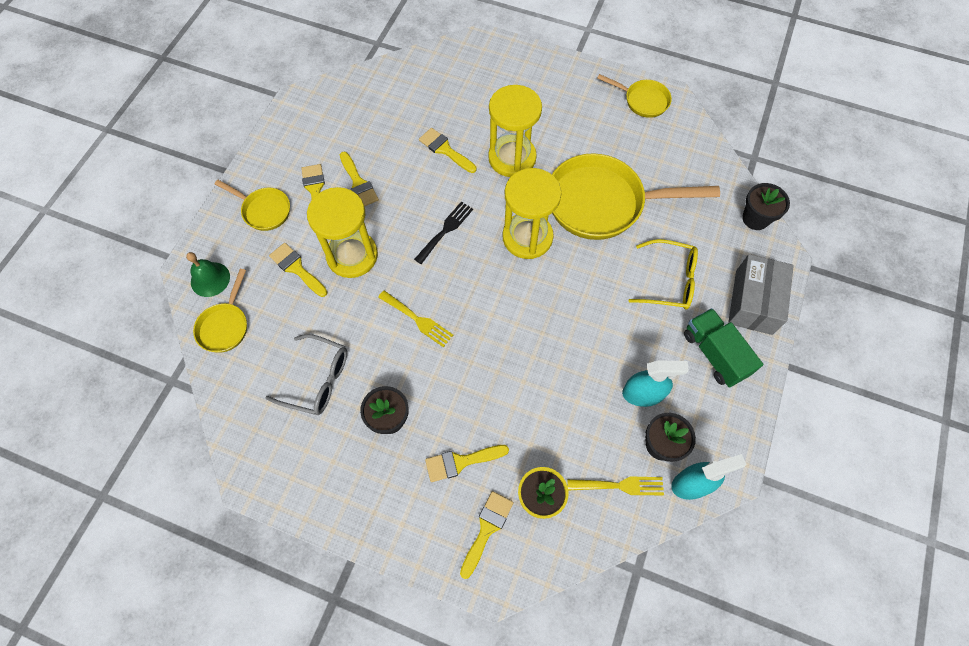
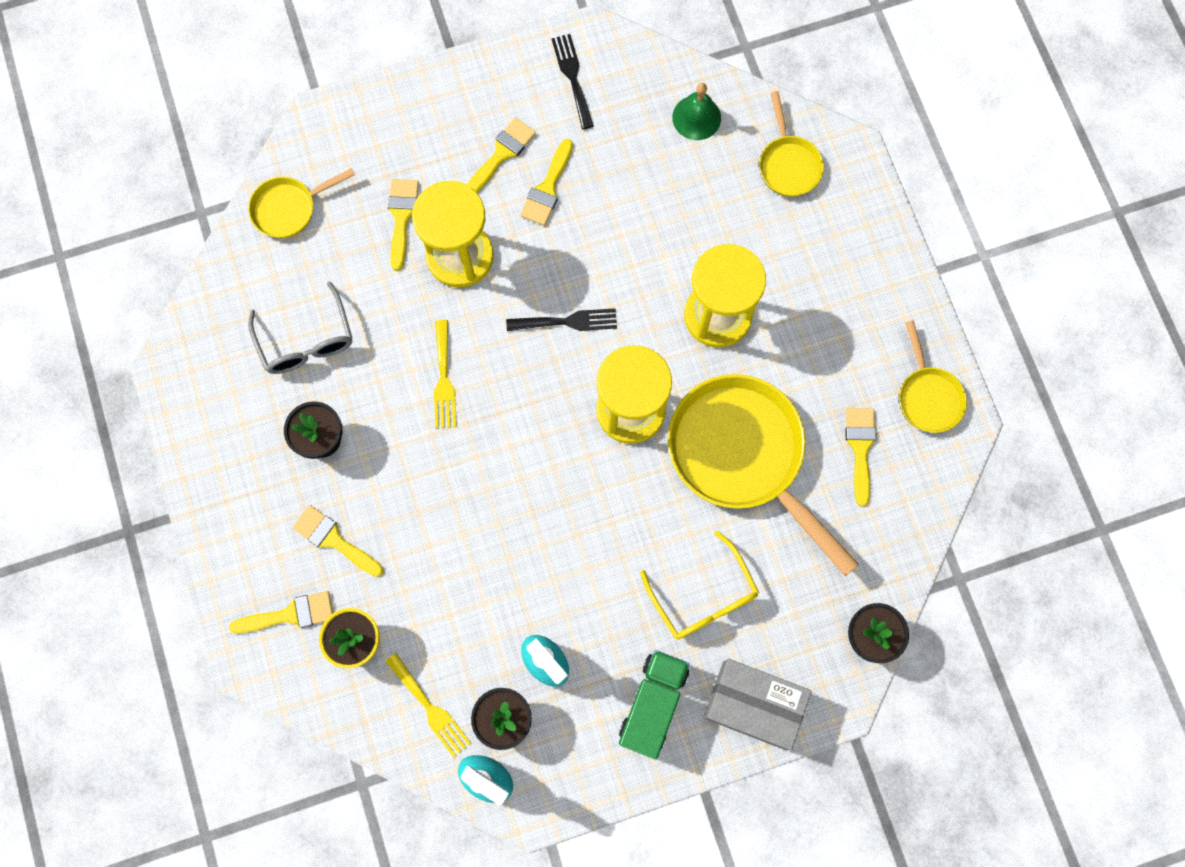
camera: 50 degrees right, 10 degrees up
(210, 279) = (323, 149): green bell -> green bell (696, 117)
(264, 210) = (437, 127): yellow pan -> yellow pan (788, 164)
(308, 126) = (572, 77): none -> black fork
(445, 149) = (666, 238): yellow brush -> yellow brush (860, 448)
(753, 302) = (753, 705): grey box -> grey box turned 45 degrees clockwise

